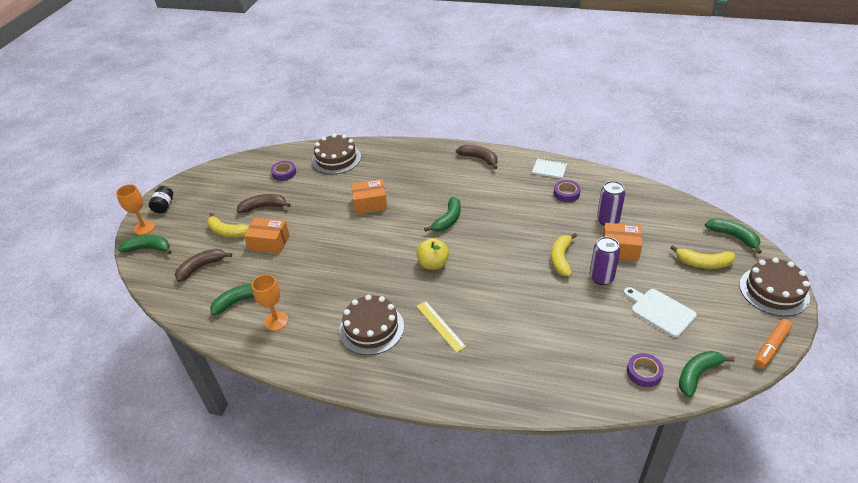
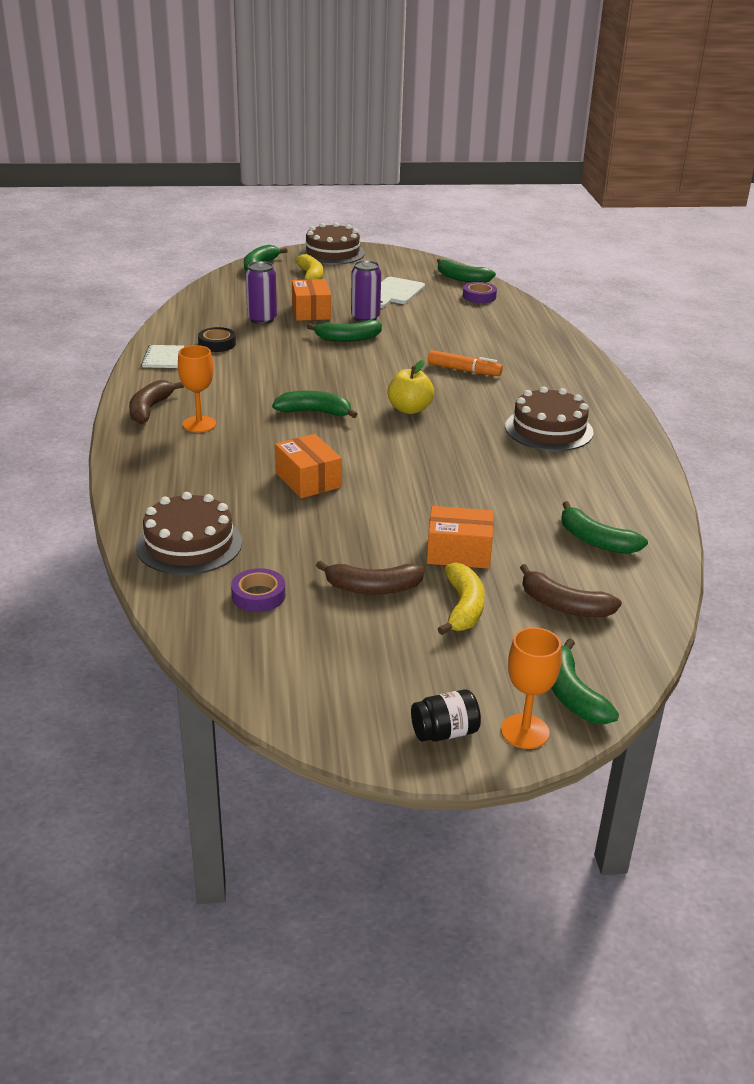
camera: 115 degrees left, 10 degrees down
(263, 207) = (372, 588): brown banana -> brown banana turned 60 degrees counterclockwise
(269, 242) = (458, 552): orange box -> orange box turned 75 degrees counterclockwise
(276, 321) = (600, 498): orange goblet -> orange goblet (199, 424)
(440, 326) = (507, 390): yellow ruler -> none
(561, 259) = (348, 338): yellow banana -> green banana
(566, 193) = (217, 344): purple tape -> black tape
(771, 347) = (406, 255): orange marker -> orange marker (464, 370)

